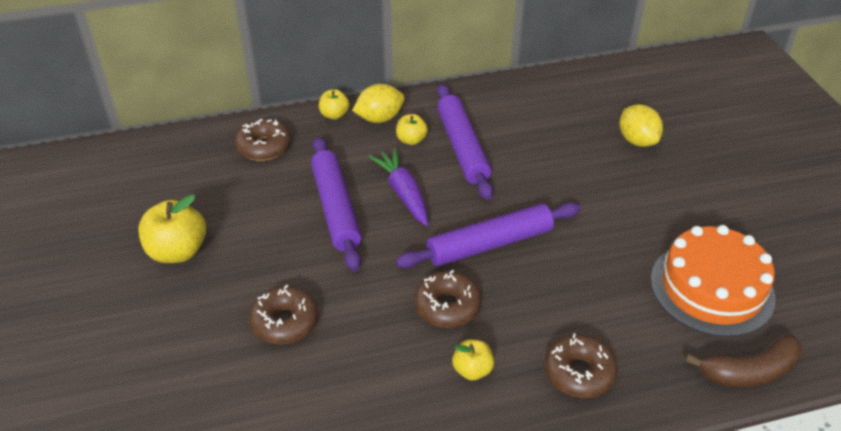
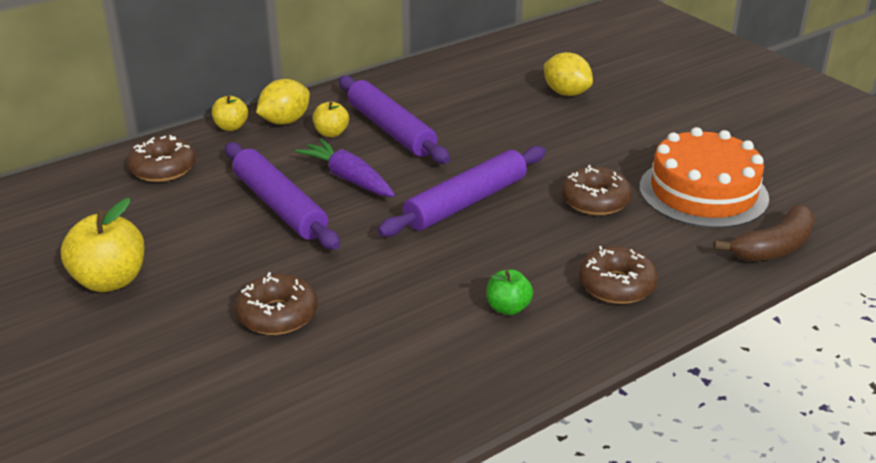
camera: 20 degrees left, 10 degrees down
(447, 306) = (451, 262): brown donut -> brown donut (595, 201)
(472, 370) = (508, 308): yellow apple -> green apple

